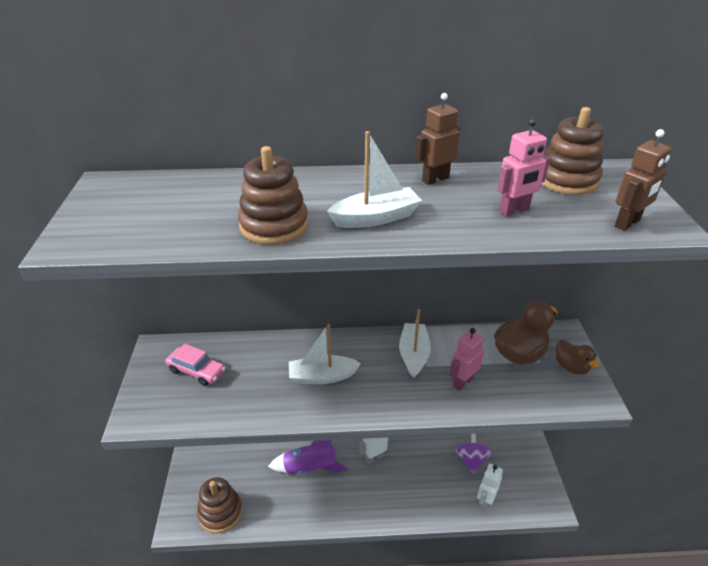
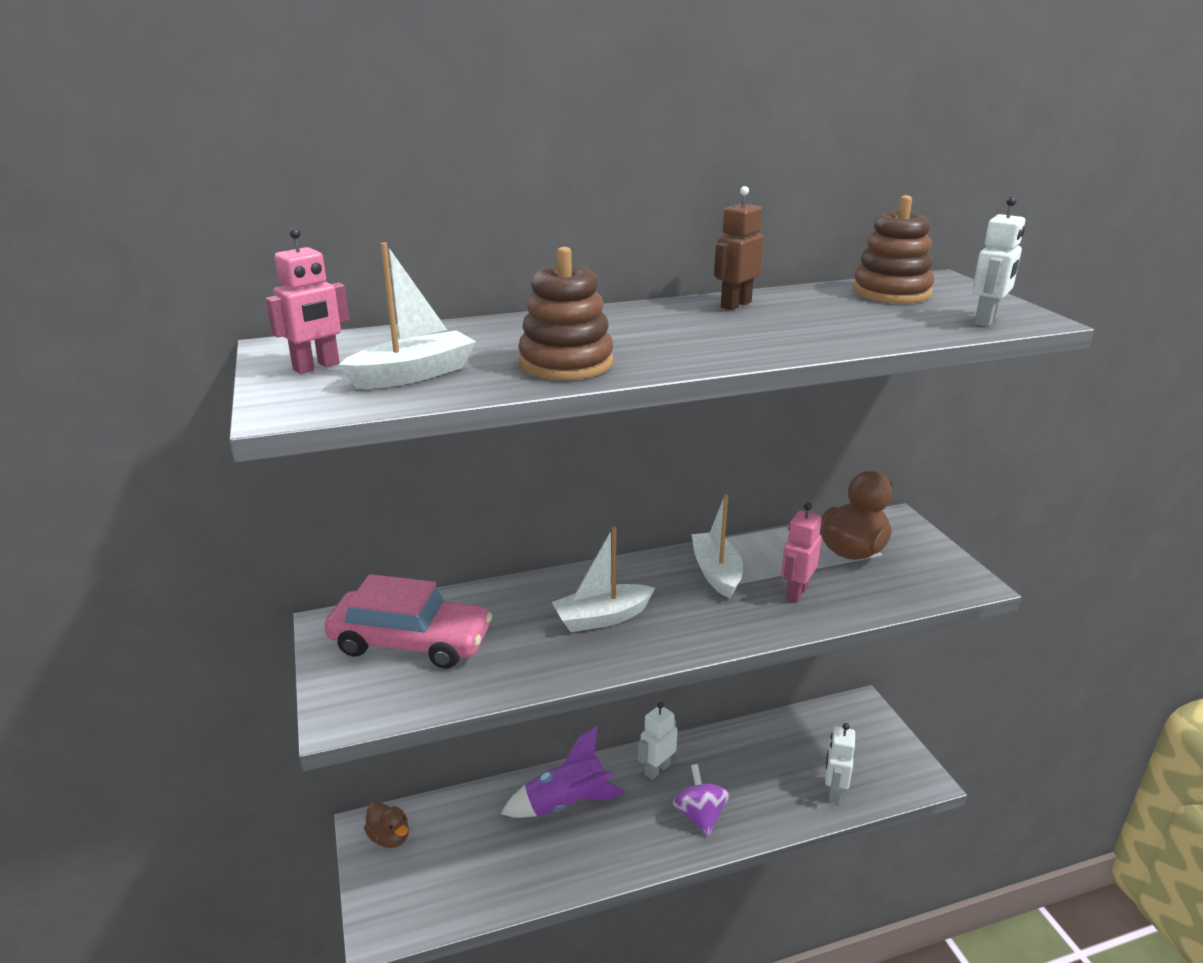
camera: 15 degrees left, 10 degrees down
(197, 371) = (410, 642): pink car -> pink car, size x1.68
(220, 512) = (447, 895): brown stacking toy -> none
(376, 218) = (692, 344): white boat -> white boat (414, 374)
(471, 460) = (795, 744): purple spinning top -> purple spinning top (700, 815)
(514, 211) = (852, 322): pink robot -> pink robot (316, 367)
(571, 367) = (922, 554): brown duck -> brown duck (389, 837)
(627, 223) = (986, 320): brown robot -> white robot

